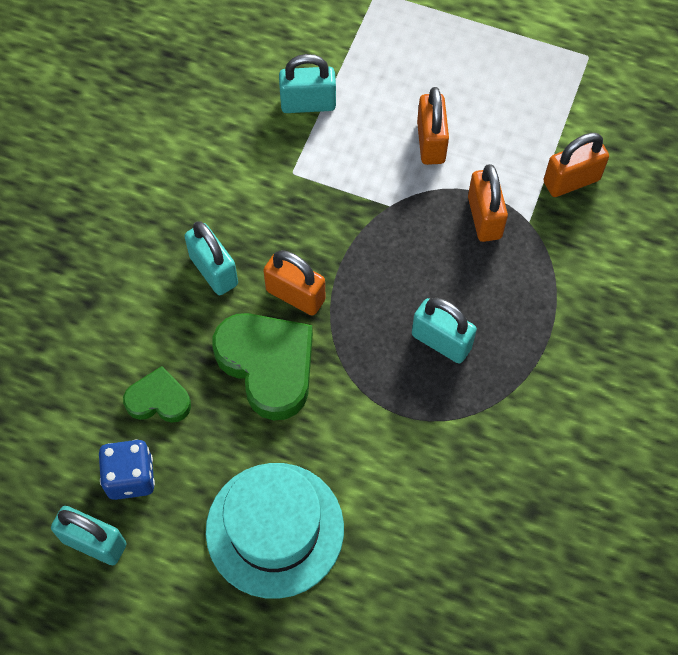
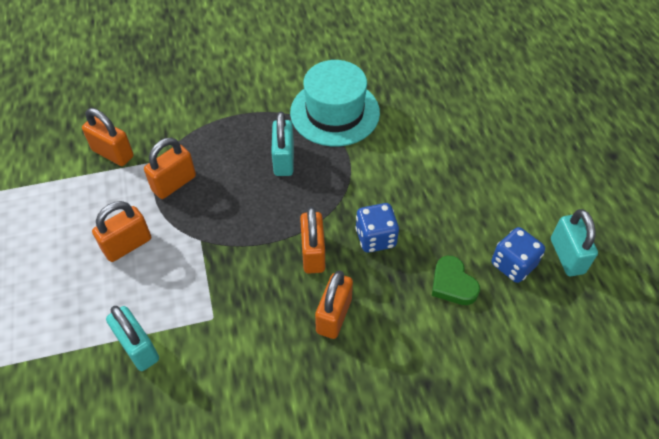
camera: 125 degrees left, 10 degrees down
(213, 271) = (334, 316): turquoise padlock -> orange padlock
(268, 365) = (375, 238): green heart -> blue dice
(275, 529) = (469, 173): turquoise hat -> turquoise hat (335, 112)

